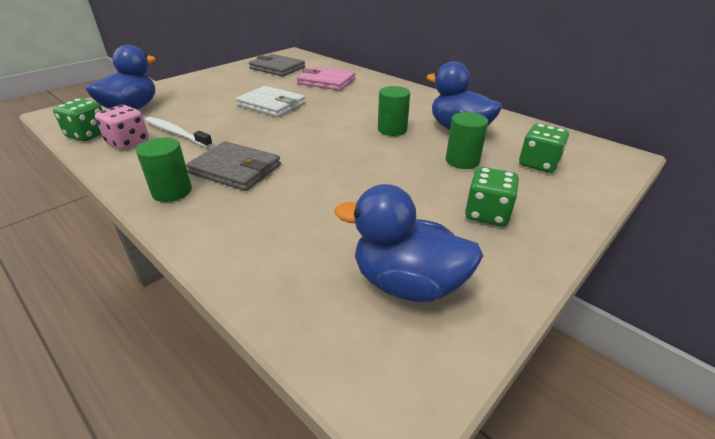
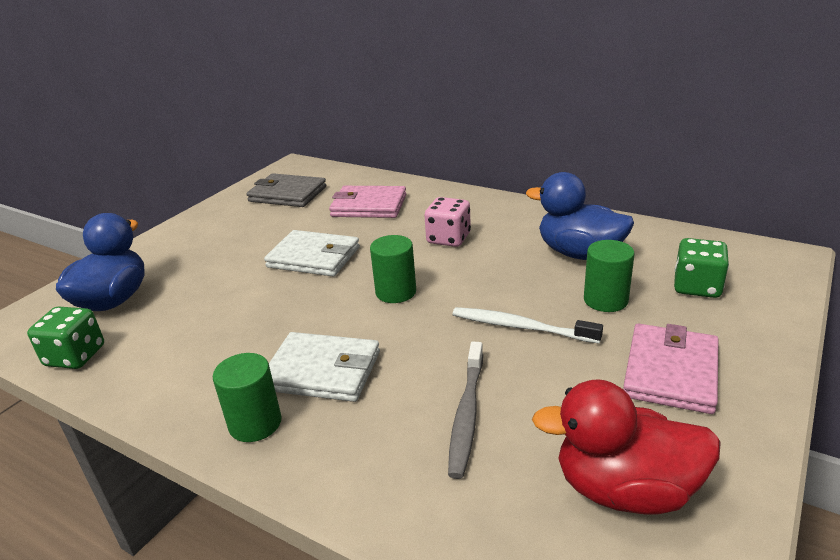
camera: 10 degrees left, 5 degrees down
(128, 142) = (143, 357): pink dice -> pink dice (448, 238)
(176, 133) = (205, 329): white toothbrush -> white toothbrush (520, 327)
(236, 169) = (323, 371): grey wallet -> white wallet
(318, 213) = (467, 414): none -> grey toothbrush
(392, 129) = (496, 268): green cylinder -> green cylinder (396, 292)
(407, 284) = (625, 489): blue duck -> red duck
(487, 214) = (670, 371): green dice -> pink wallet

